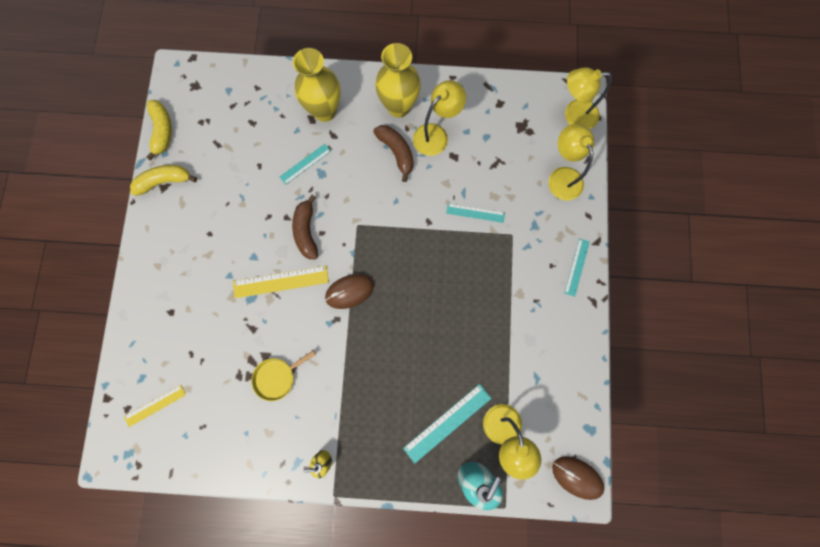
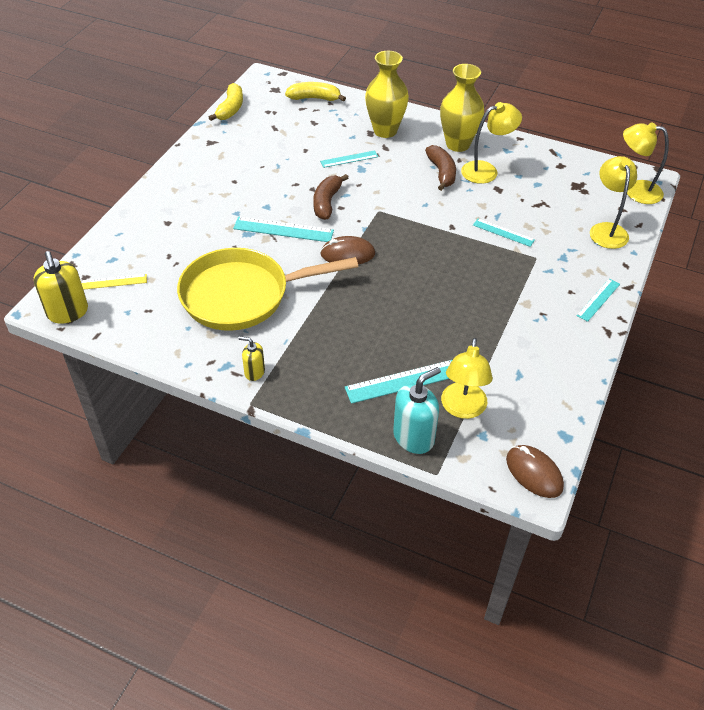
camera: 20 degrees right, 30 degrees down
(132, 457) = (68, 312): none -> yellow soap dispenser
(164, 181) = (214, 139): yellow banana -> yellow banana (314, 98)
(277, 377) = (242, 295): yellow pan -> yellow pan, size x2.37
(281, 281) = (283, 229): yellow ruler -> turquoise ruler

